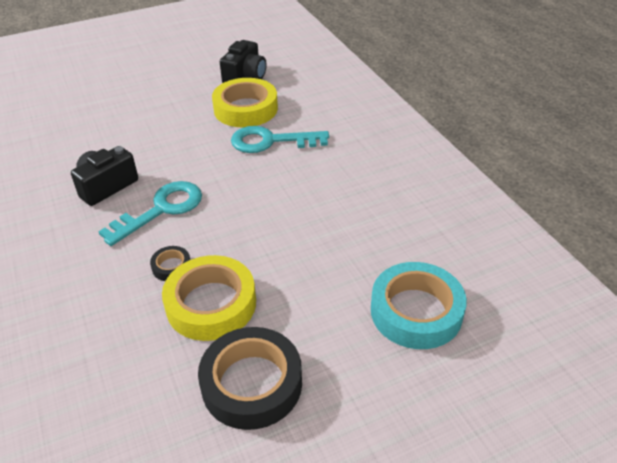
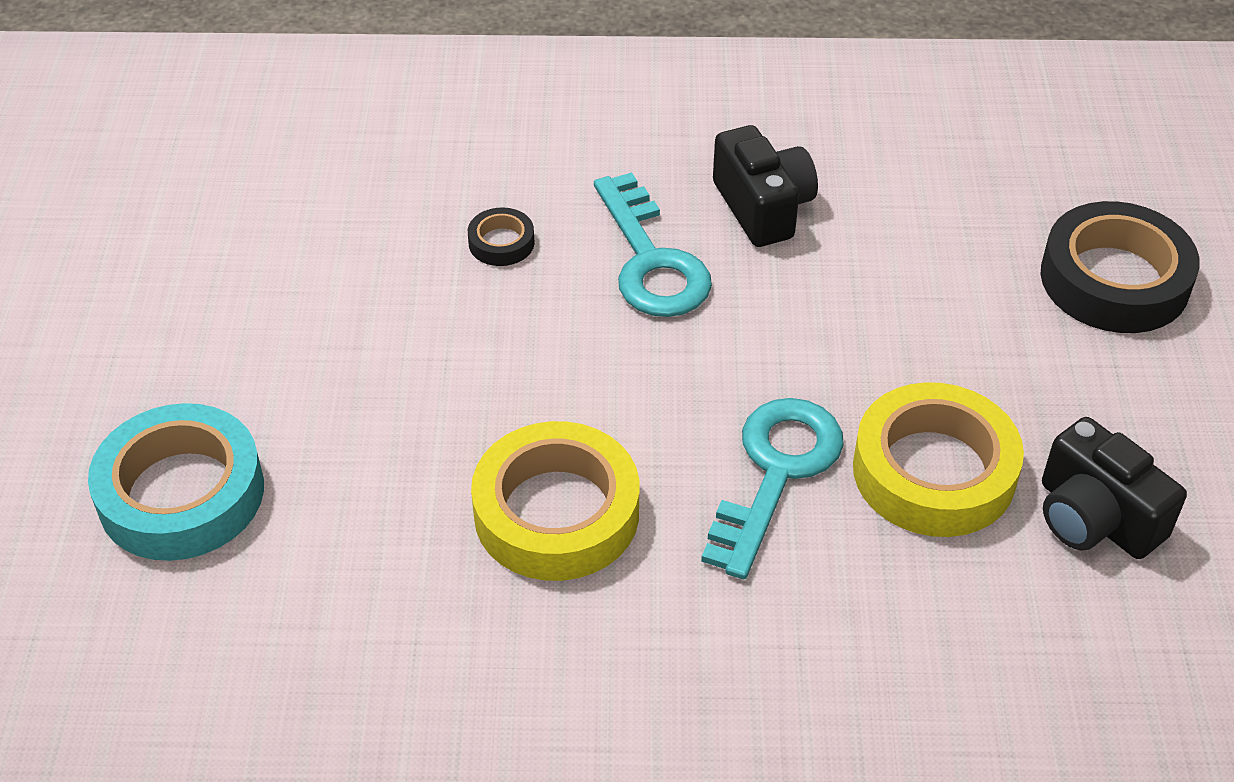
camera: 115 degrees right, 5 degrees up
(211, 304) = (390, 266): yellow tape -> yellow tape (556, 512)
(252, 383) = (223, 268): black tape -> black tape (1114, 280)

